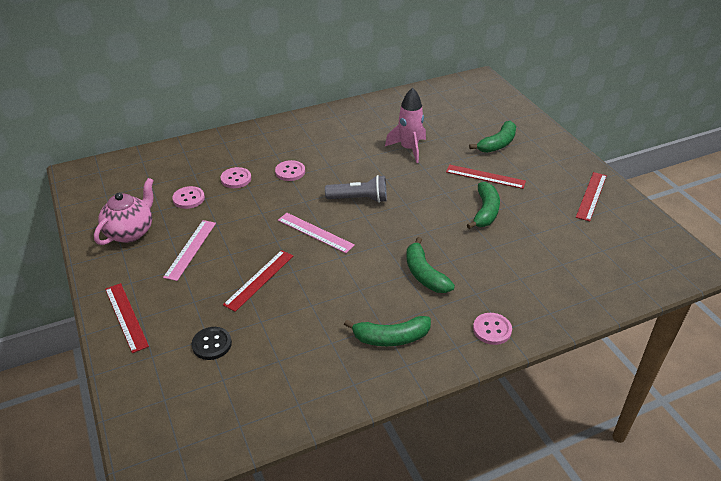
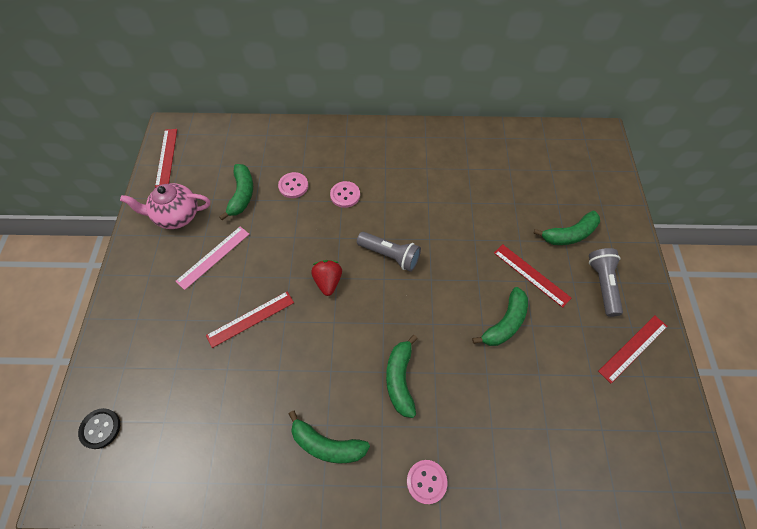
camera: 25 degrees right, 20 degrees up
(126, 317) = (126, 313): red ruler -> red ruler (166, 157)
(130, 232) = (177, 216): pink teapot -> pink teapot turned 150 degrees counterclockwise
(188, 198) = (242, 195): pink button -> green banana
(212, 344) = (175, 377): black button -> black button (100, 428)
(315, 232) = (328, 281): pink ruler -> red strawberry
(409, 149) = (473, 207): pink rocket -> none
(543, 166) = (602, 284): none -> grey flashlight

